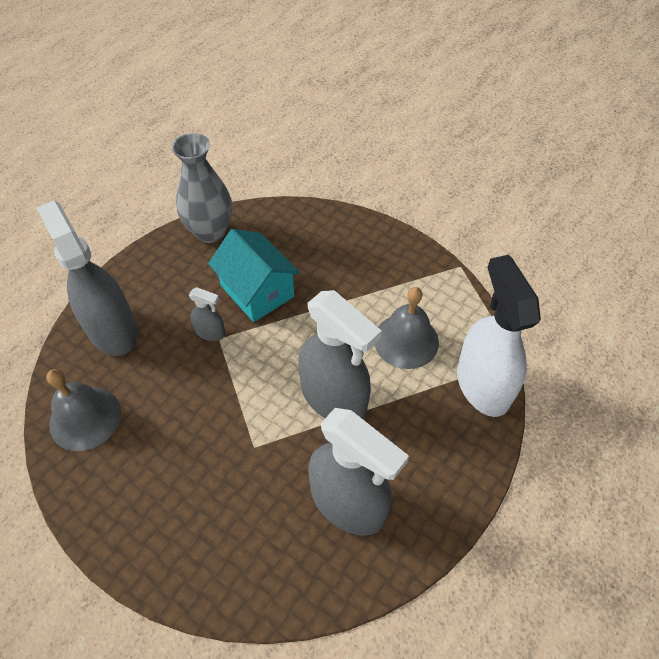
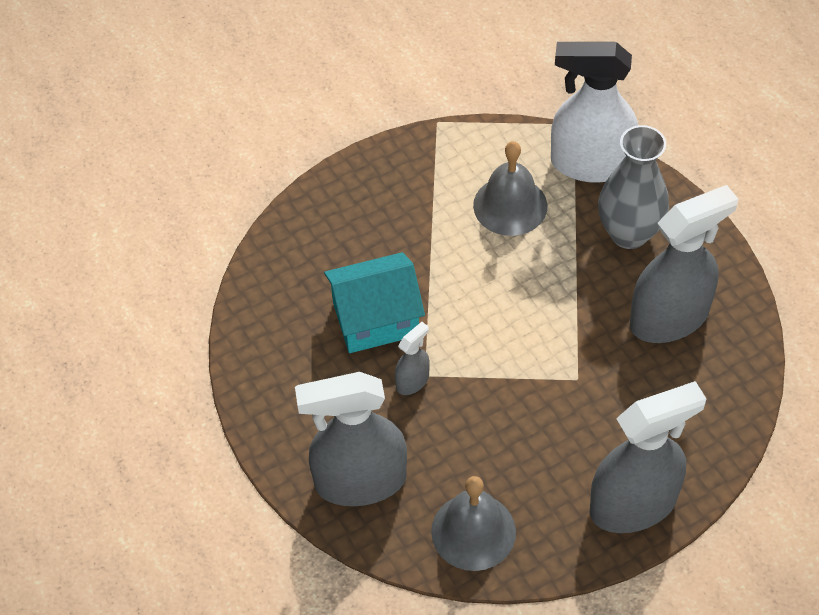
camera: 65 degrees left, 0 degrees up
(210, 232) = (255, 342): grey vase -> grey vase (629, 233)
(334, 398) = (551, 292): grey spray bottle -> grey spray bottle (633, 504)

